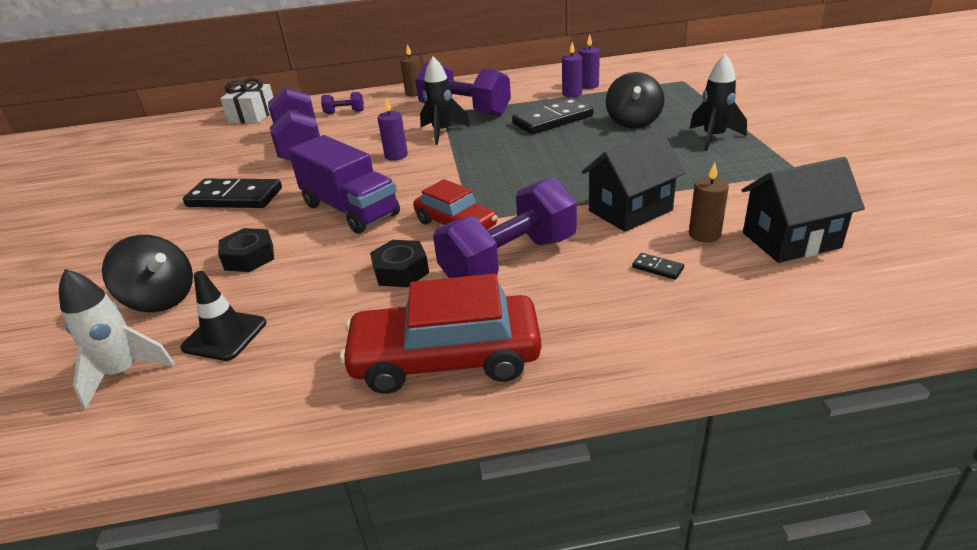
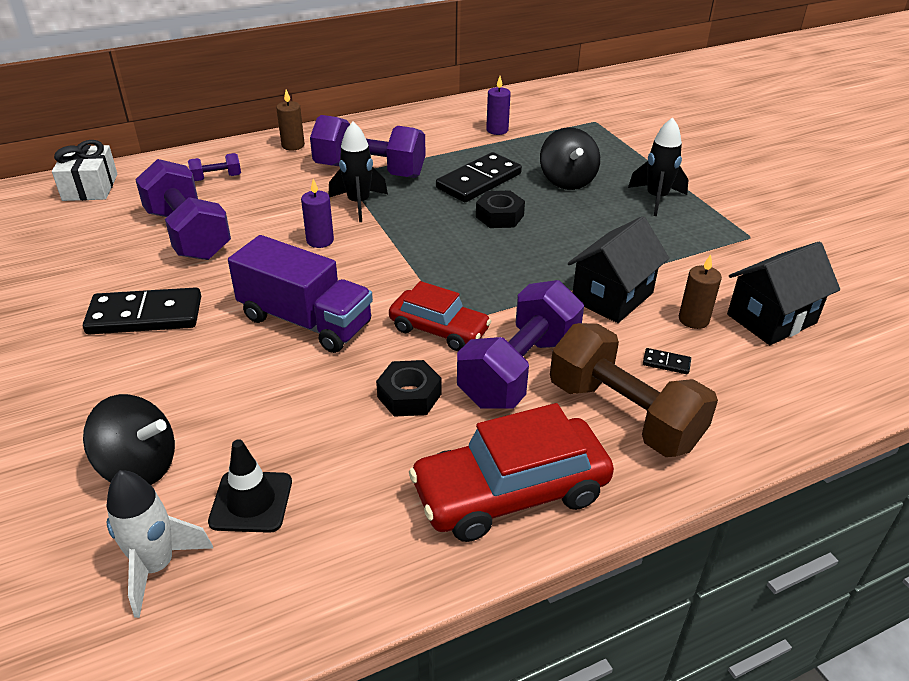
camera: 20 degrees left, 5 degrees up
(249, 257) = (217, 398): black nut -> black nut (499, 216)
(572, 93) = (483, 142): purple candle -> none
(591, 307) = (624, 415): none -> brown dumbbell

